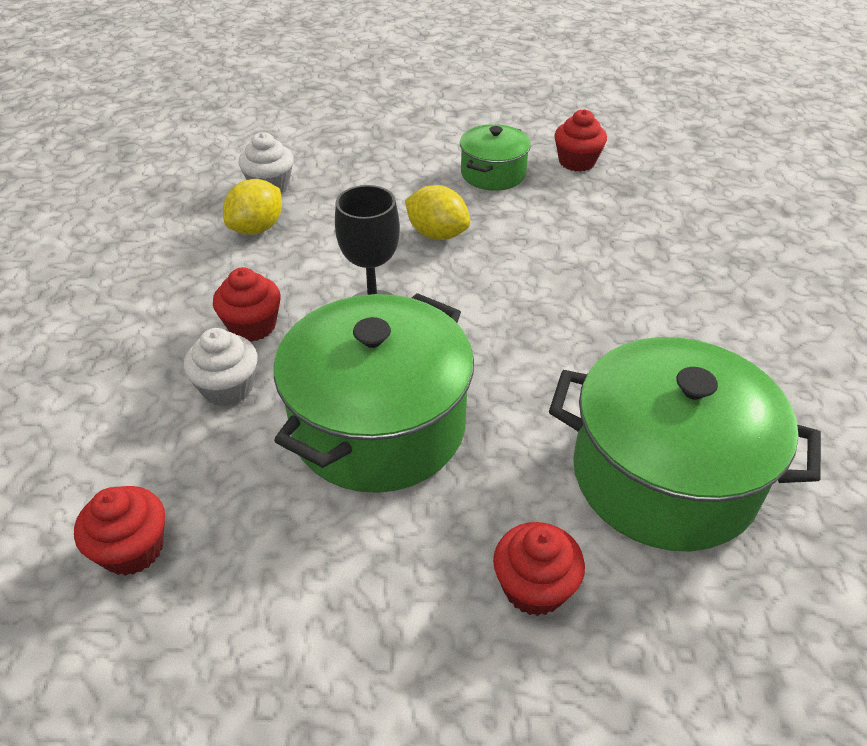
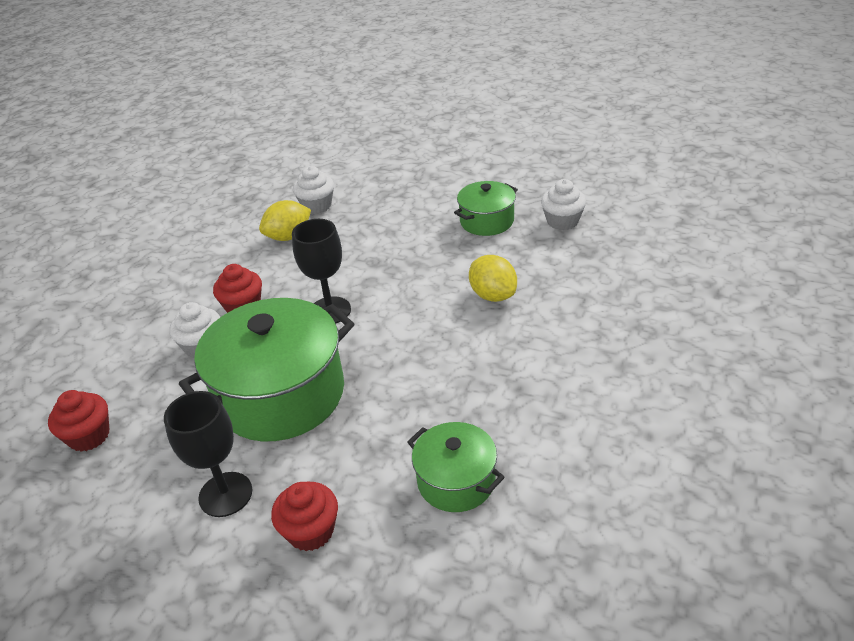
camera: 25 degrees right, 5 degrees down
(390, 573) = (225, 494): none -> black goblet
(437, 234) = (411, 263): yellow lemon -> yellow lemon (493, 295)
(577, 162) = (562, 221): red cupcake -> white cupcake
(664, 476) = (456, 481): green pot -> green pot, size x0.53

